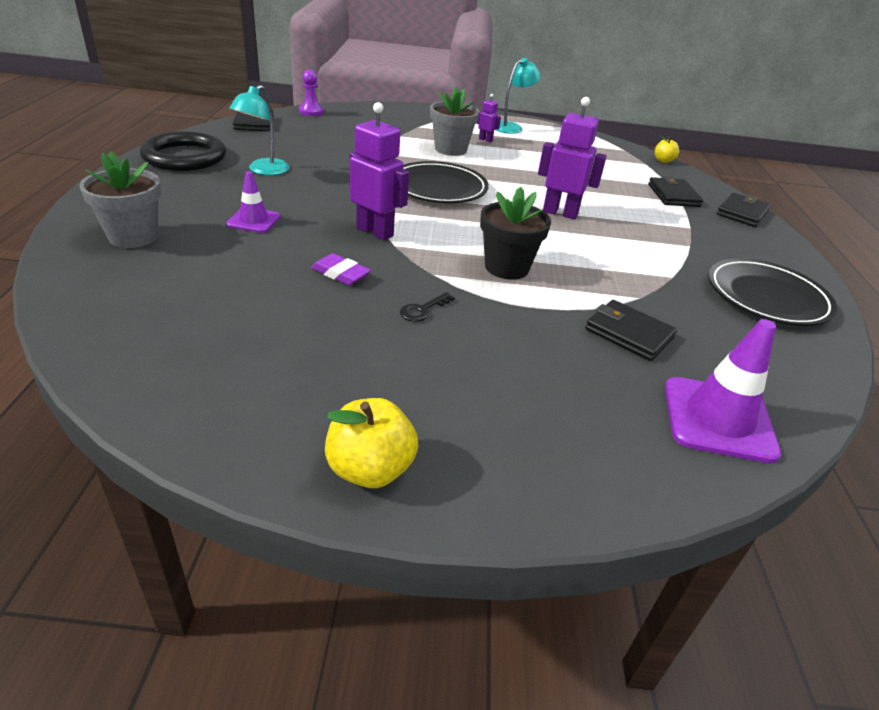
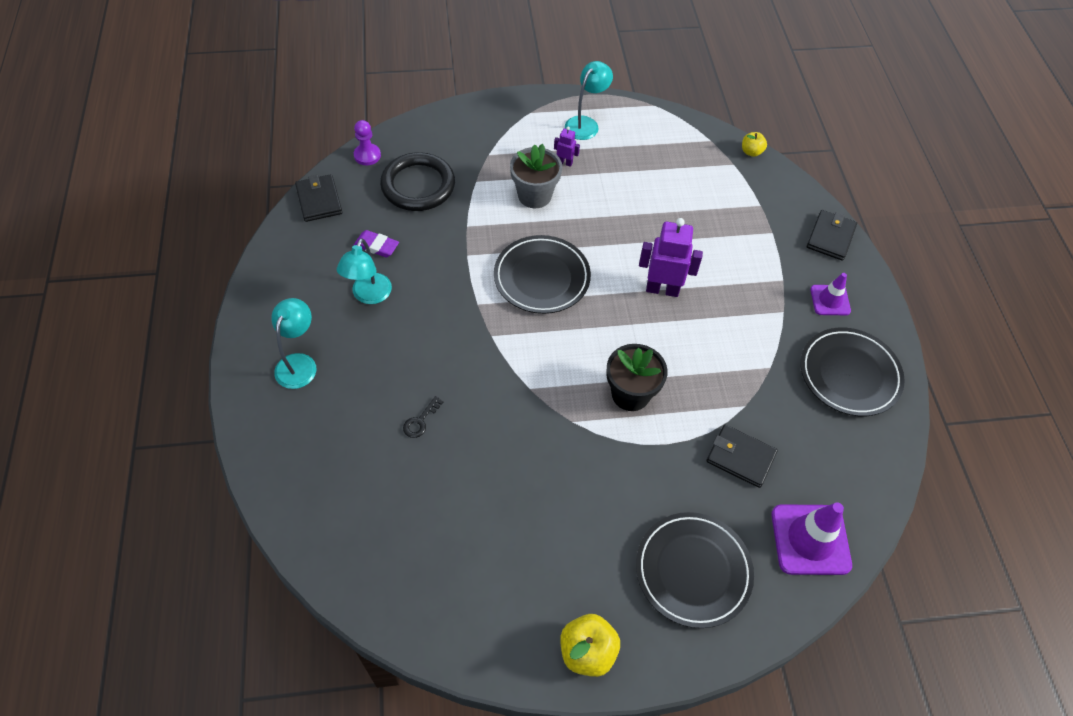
camera: 10 degrees left, 20 degrees up
(133, 236) = (307, 441): grey flower pot -> none
(166, 193) = (299, 363): none -> turquoise lamp
(184, 157) = (284, 293): black ring -> black ring (418, 185)
(253, 220) = (396, 385): purple traffic cone -> purple traffic cone (830, 300)
(340, 273) = (497, 443): purple eraser -> purple eraser (376, 246)
(375, 232) = (506, 372): purple robot -> none
(422, 310) = (576, 473): black key -> black key (420, 421)
(548, 417) = (693, 571): none -> black plate
(673, 195) = (765, 223): black wallet -> none

